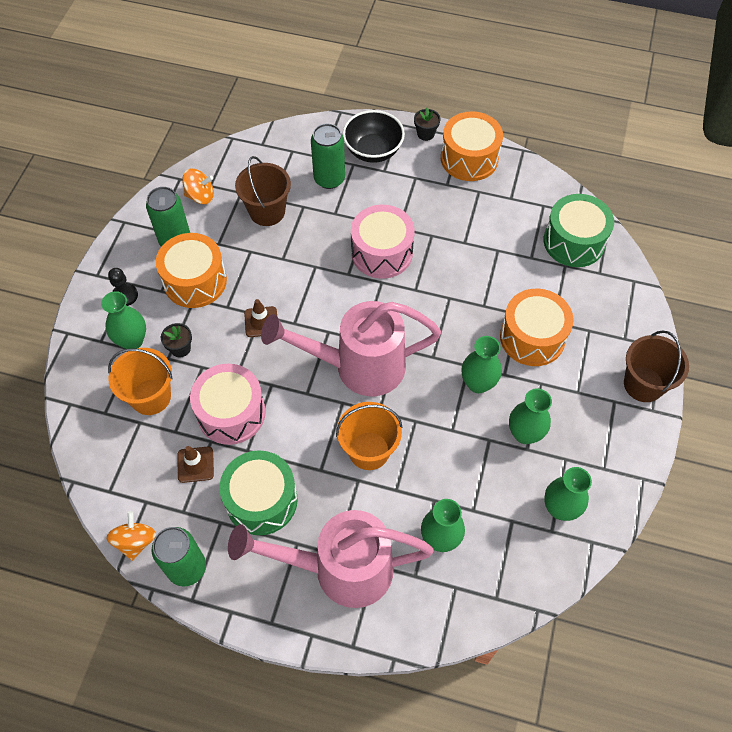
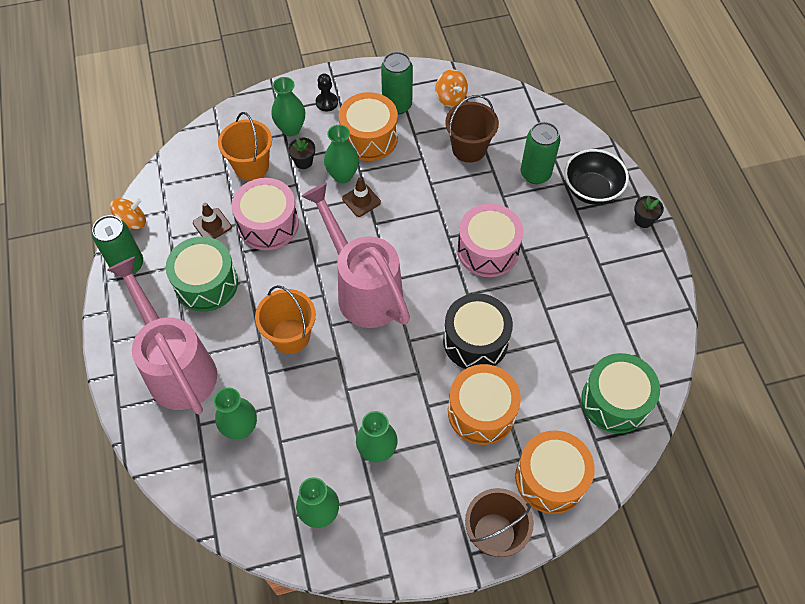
camera: 60 degrees right, 0 degrees up
(464, 307) = (475, 341): none -> black drum
(469, 158) = (643, 268): orange drum -> orange drum (550, 478)
(478, 383) = (404, 389): green vase -> green vase (343, 175)

